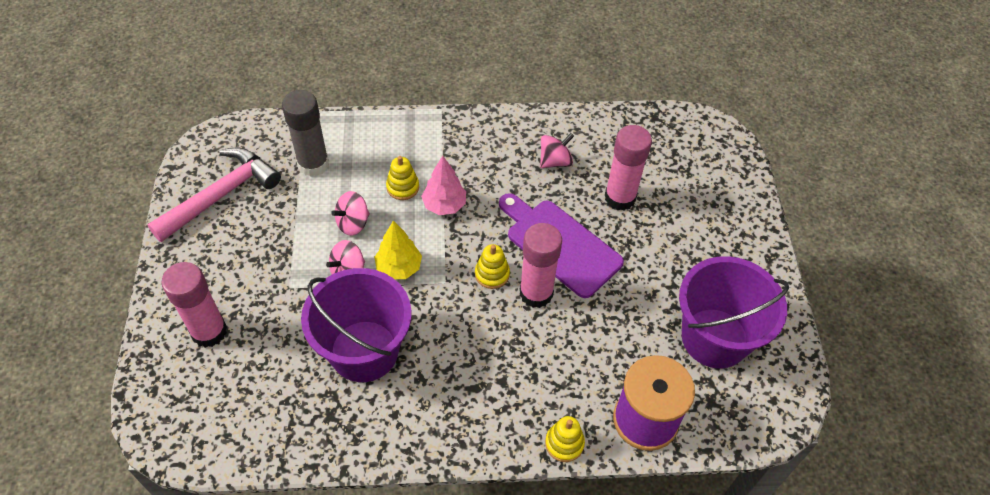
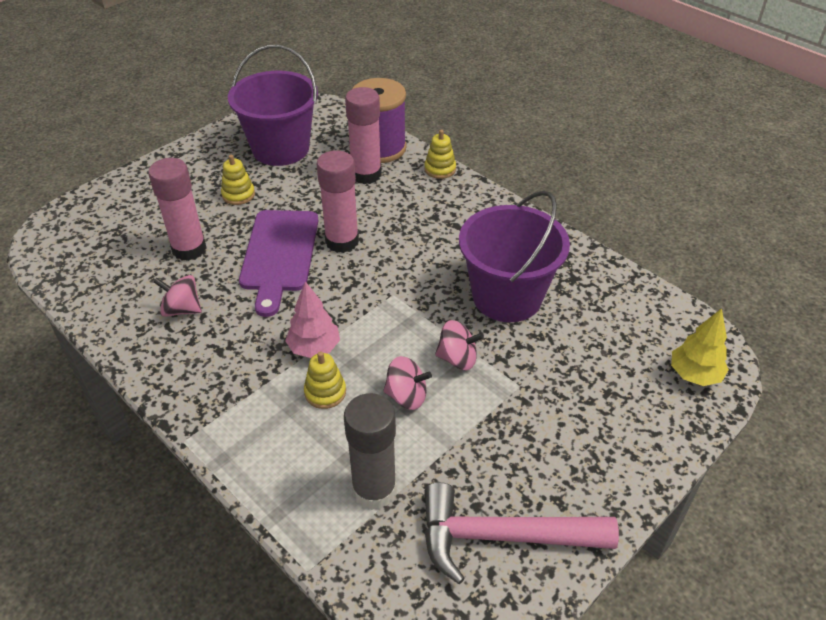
camera: 130 degrees left, 10 degrees down
(209, 331) = (623, 403): pink glue stick -> pink glue stick (366, 174)
(399, 267) = (413, 331): yellow tree -> yellow tree (694, 375)
(492, 274) = (353, 274): yellow stacking toy -> yellow stacking toy (238, 195)

